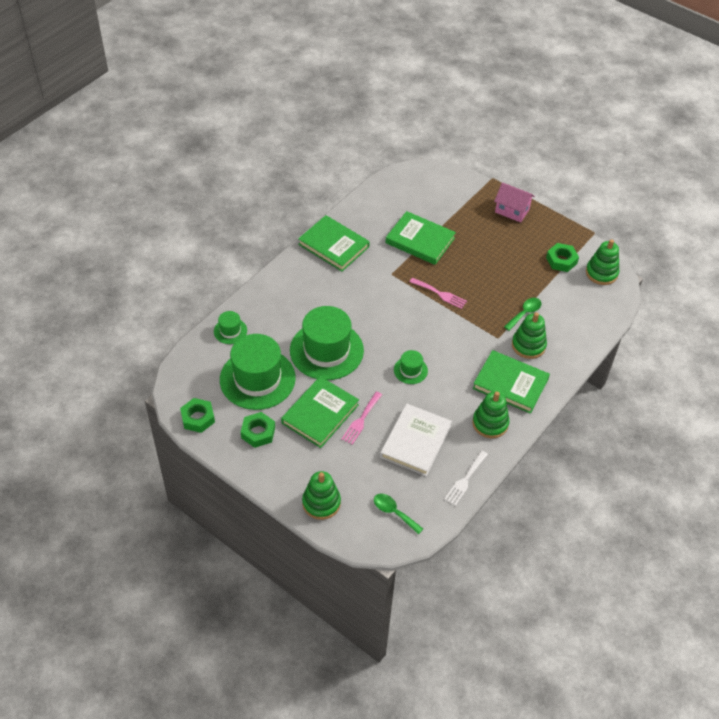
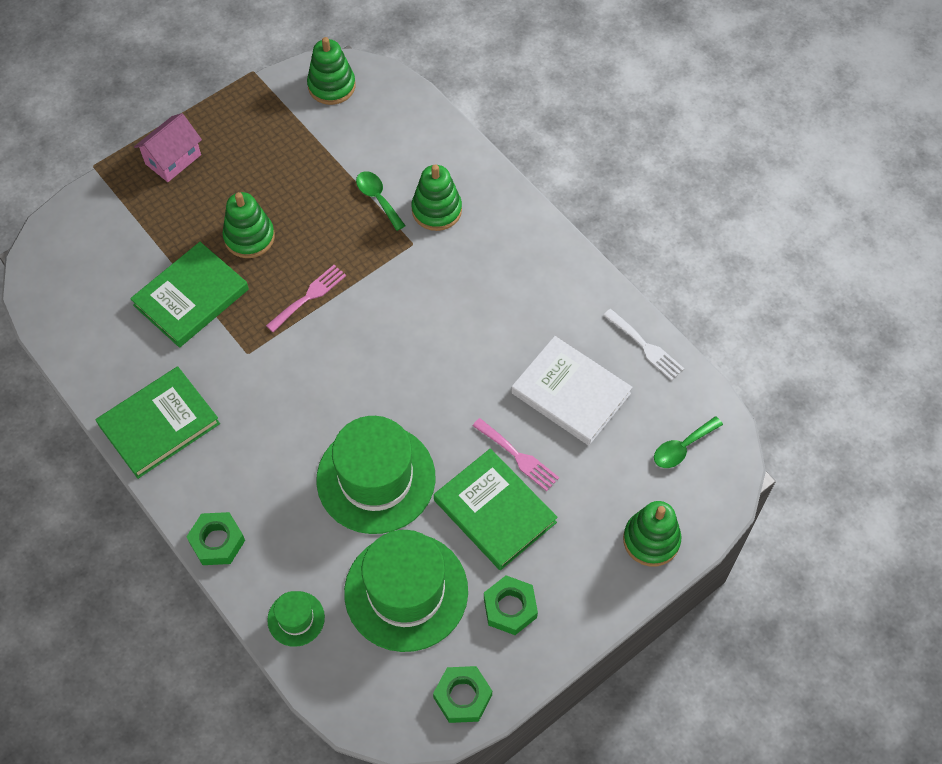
camera: 75 degrees left, 10 degrees up
(410, 370) = (443, 370): green hat -> none
(490, 423) = (559, 293): green stacking toy -> green stacking toy (249, 237)
(510, 384) = (498, 250): green book -> none
(561, 260) = (293, 126): green nut -> green nut (217, 541)

